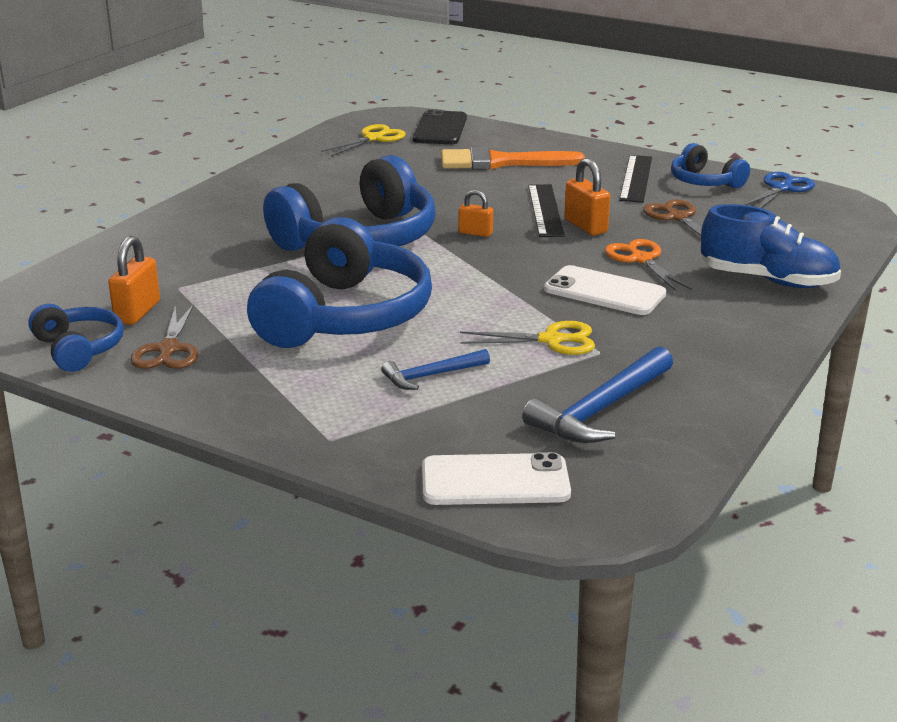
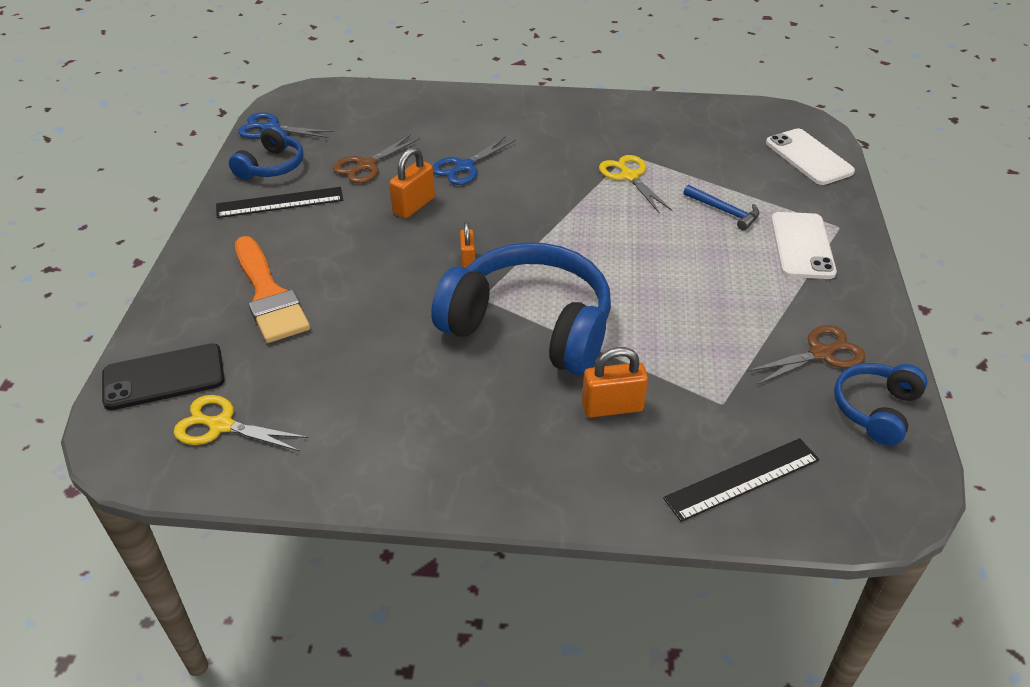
camera: 115 degrees left, 15 degrees up
(137, 312) = (787, 407): orange padlock -> orange padlock (612, 407)
(345, 316) = (680, 280): blue headphones -> none
(545, 210) = (389, 235): black ruler -> black ruler (742, 479)
(600, 410) = (699, 141): blue hammer -> none
(604, 292) = (535, 171): white phone -> white phone (802, 246)
(641, 259) = (464, 167): orange scissors -> blue scissors
(768, 280) = (463, 112): blue shoe -> none

